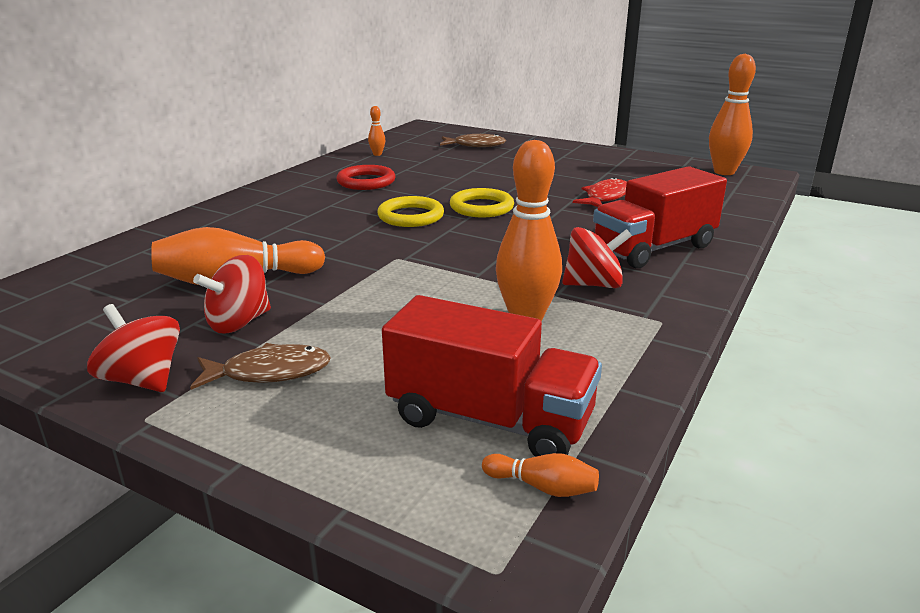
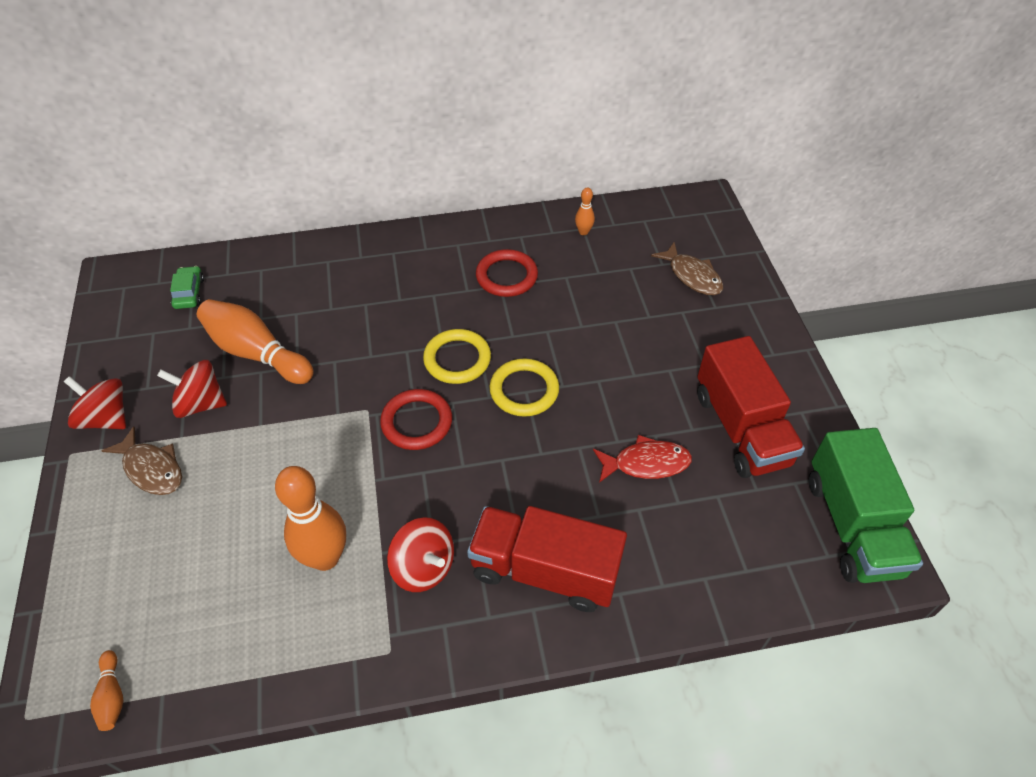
camera: 50 degrees right, 25 degrees up
(84, 288) = (189, 293): none -> green car
(143, 380) = (106, 418): red spinning top -> red spinning top turned 60 degrees counterclockwise
(445, 245) = (417, 422): none -> red ring
(490, 419) = (169, 622): red truck -> red truck (741, 428)
(724, 172) = (852, 525): orange bowling pin -> green truck

